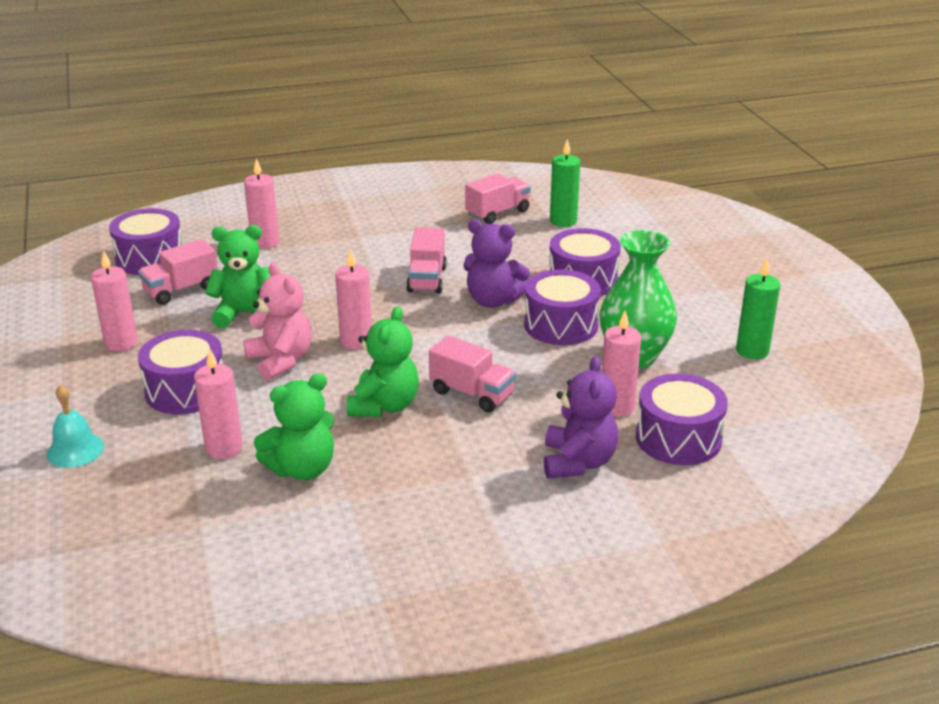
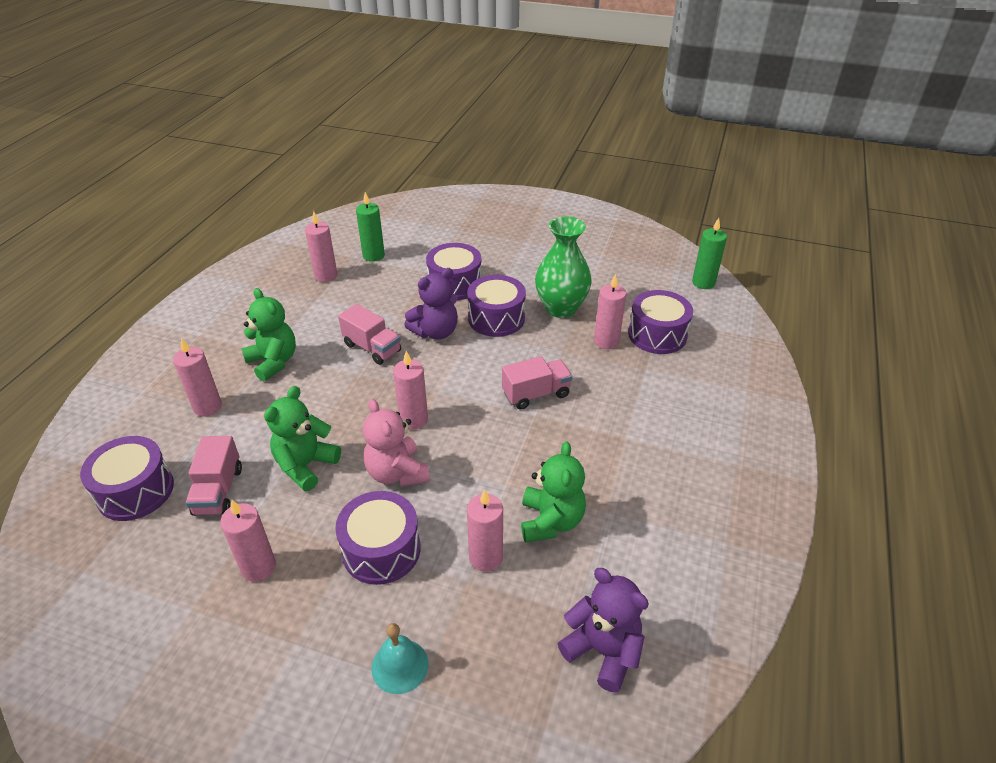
camera: 55 degrees left, 10 degrees up
(281, 360) = (397, 473): pink teddy bear -> pink teddy bear turned 120 degrees counterclockwise
(384, 406) = (511, 442): green teddy bear -> green teddy bear (273, 362)
(497, 213) = (326, 276): pink truck -> pink candle
(578, 462) = (649, 385): purple teddy bear -> purple teddy bear (603, 651)
(752, 351) = (597, 265): green candle -> green candle (703, 283)

